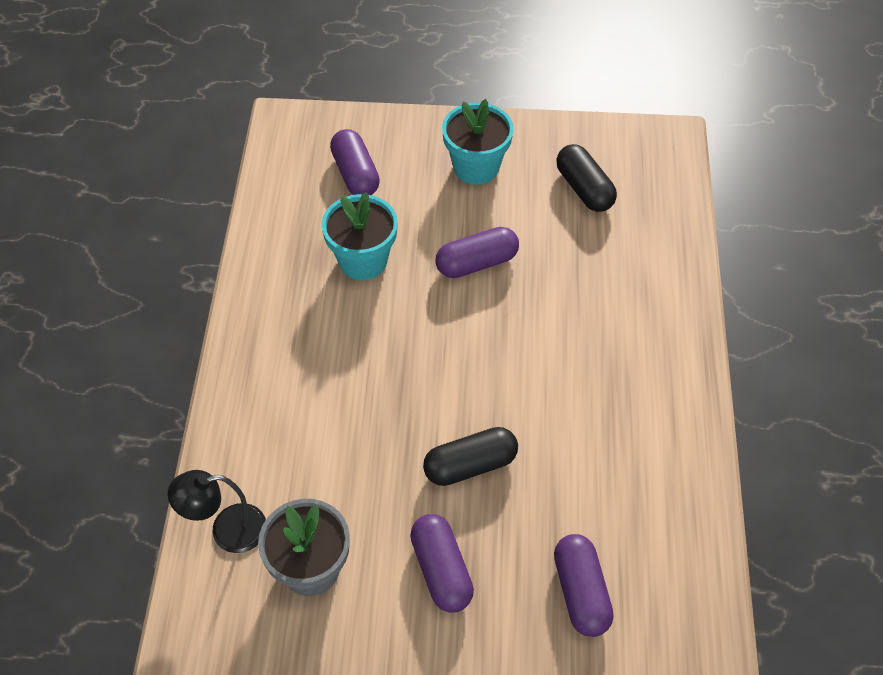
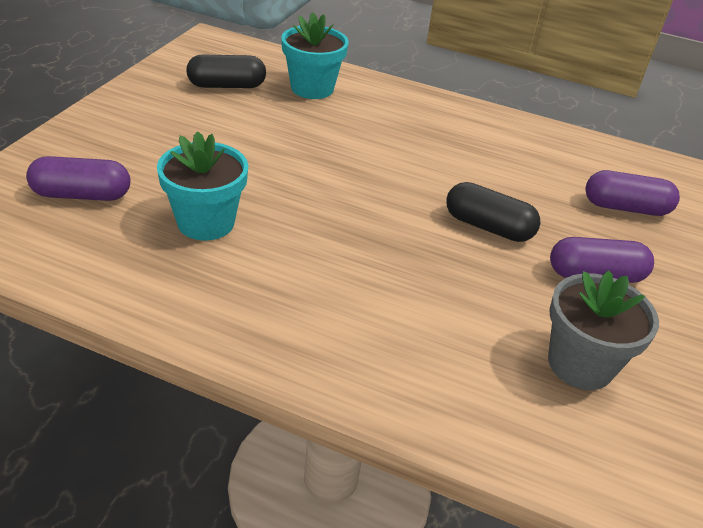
camera: 75 degrees left, 15 degrees down
(227, 530) = (518, 424): black lamp -> none
(470, 465) = (488, 227): black capsule -> black capsule turned 60 degrees counterclockwise
(476, 167) = (149, 125): turquoise flower pot -> turquoise flower pot (312, 88)
(476, 263) = (264, 158): purple capsule -> none

